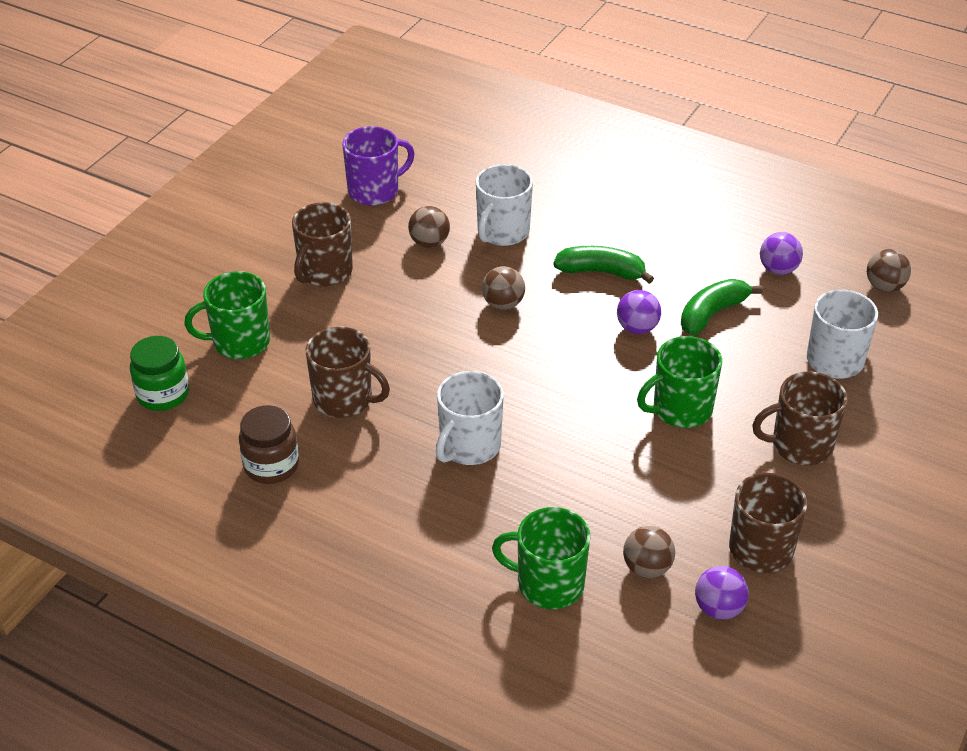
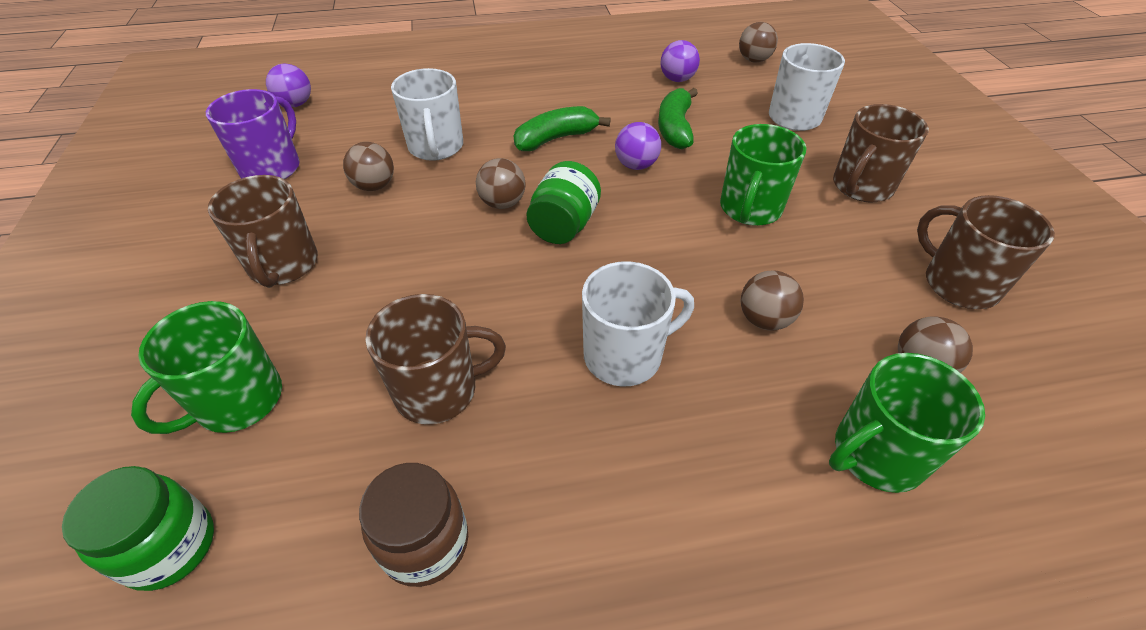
camera: 40 degrees left, 5 degrees up
(469, 446) = (625, 355): white mug -> white mug turned 105 degrees counterclockwise
(527, 344) = (564, 225): none -> green jar
(584, 481) = (764, 319): none -> brown ball
(718, 608) = (1017, 363): purple ball -> purple ball (295, 104)

